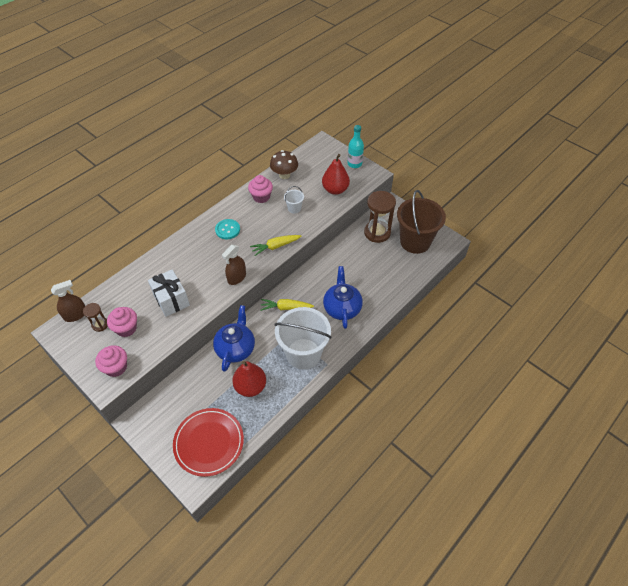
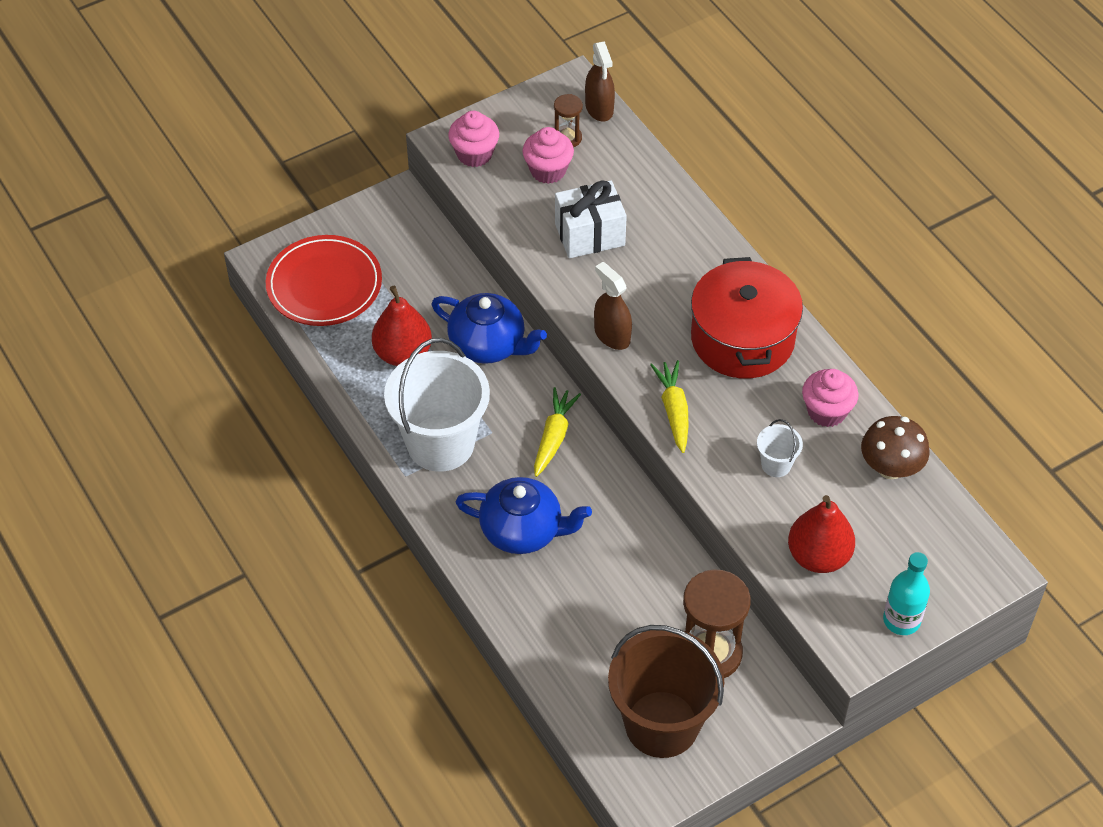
camera: 105 degrees right, 0 degrees up
(227, 230) = (742, 338): turquoise button -> red pot

